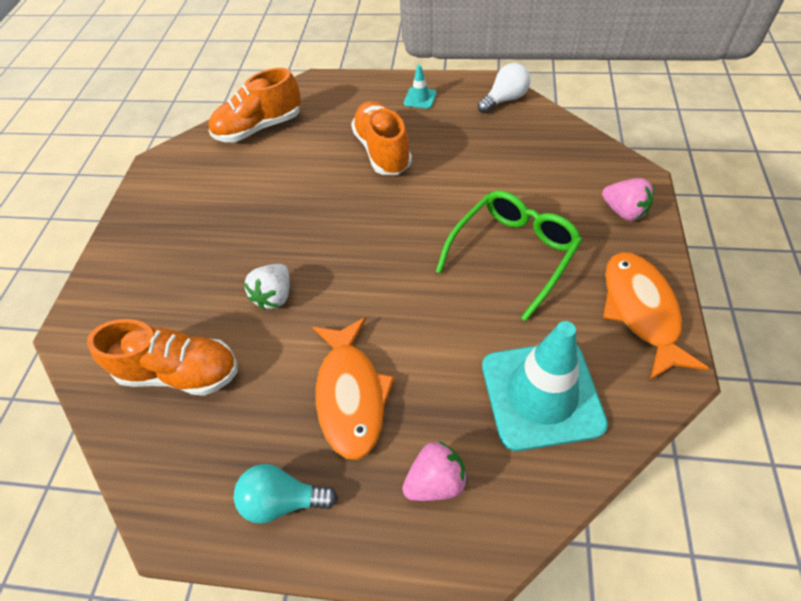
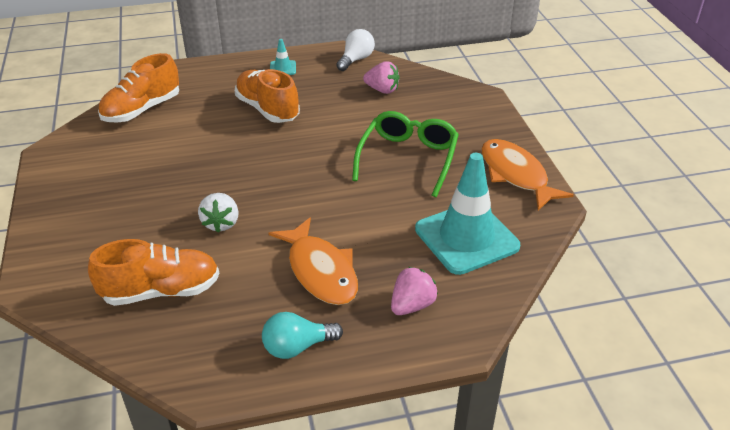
camera: 25 degrees left, 15 degrees down
(624, 211) = (479, 118): pink strawberry -> pink strawberry (382, 90)

